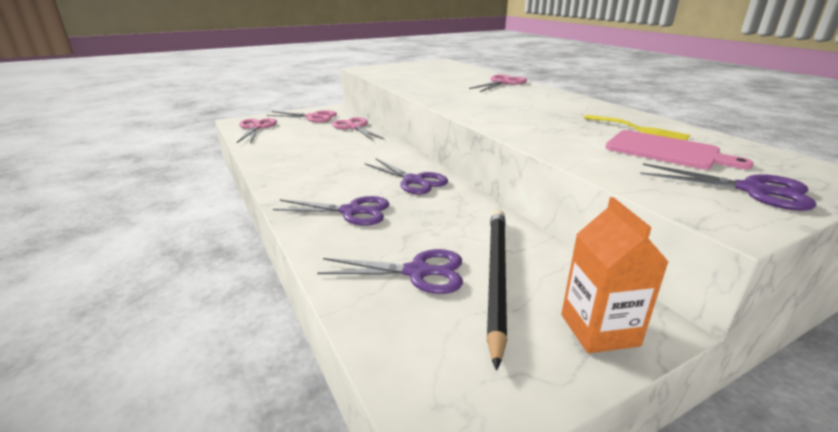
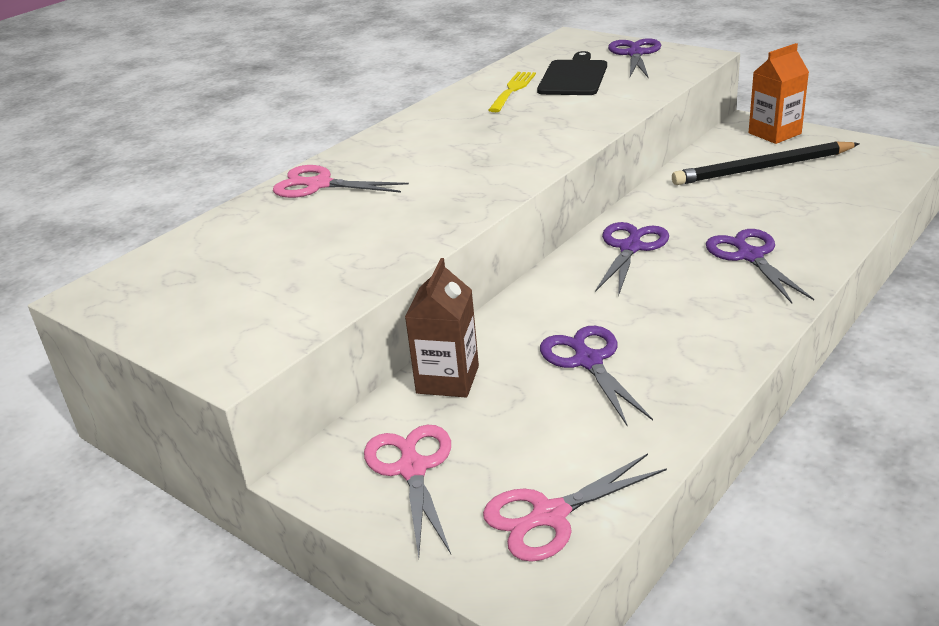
camera: 110 degrees left, 5 degrees up
(354, 127) = (447, 379): pink scissors -> brown carton
(418, 272) = (800, 194): purple scissors -> purple scissors (588, 360)
(666, 151) = (573, 77): pink cutting board -> black cutting board

